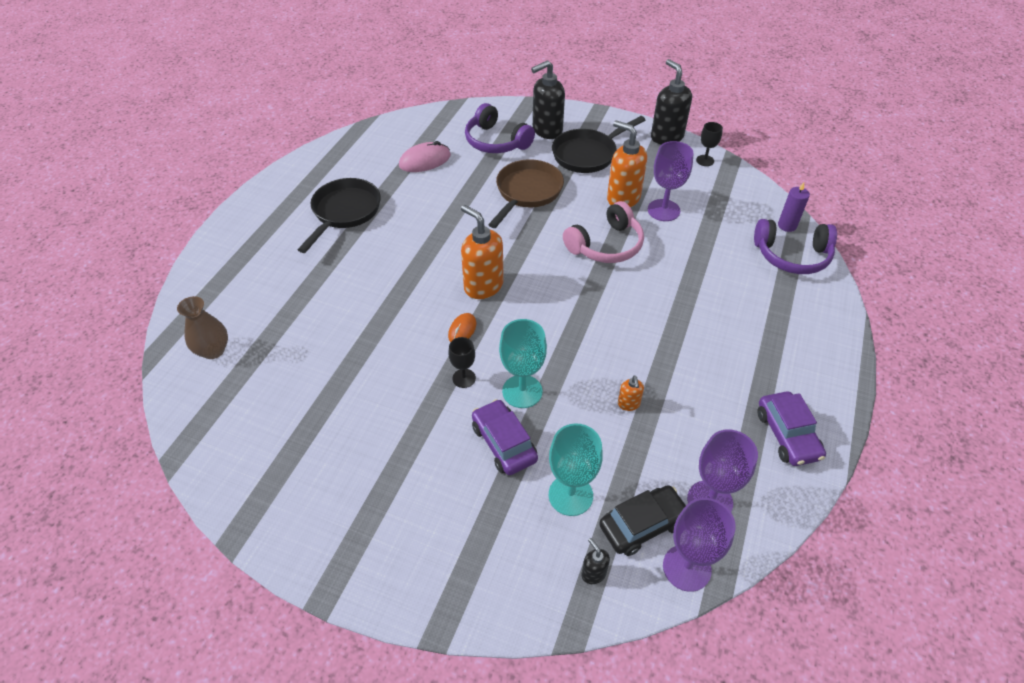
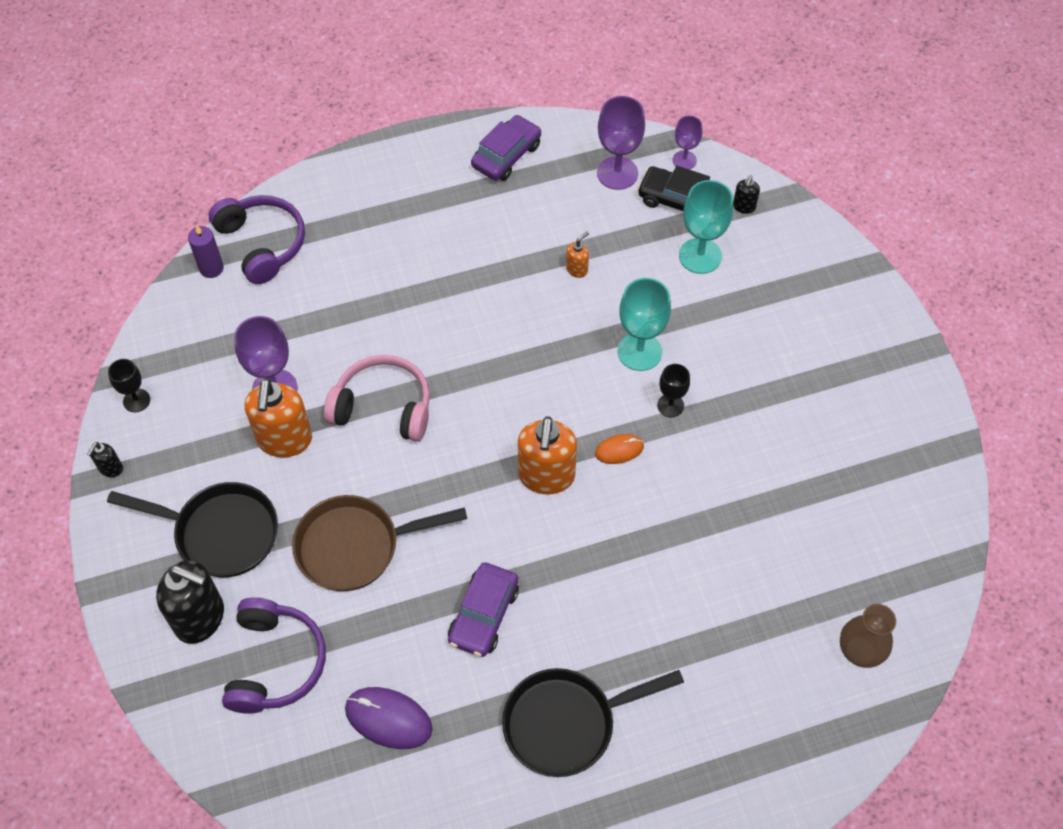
camera: 130 degrees left, 10 degrees up
(425, 160) = (388, 719): pink mouse -> purple mouse
(504, 443) = (702, 328): purple car -> purple car (484, 615)
(666, 137) = (110, 468): black soap dispenser -> black soap dispenser, size x0.46
(686, 568) = (684, 160): purple goblet -> purple goblet, size x0.59

